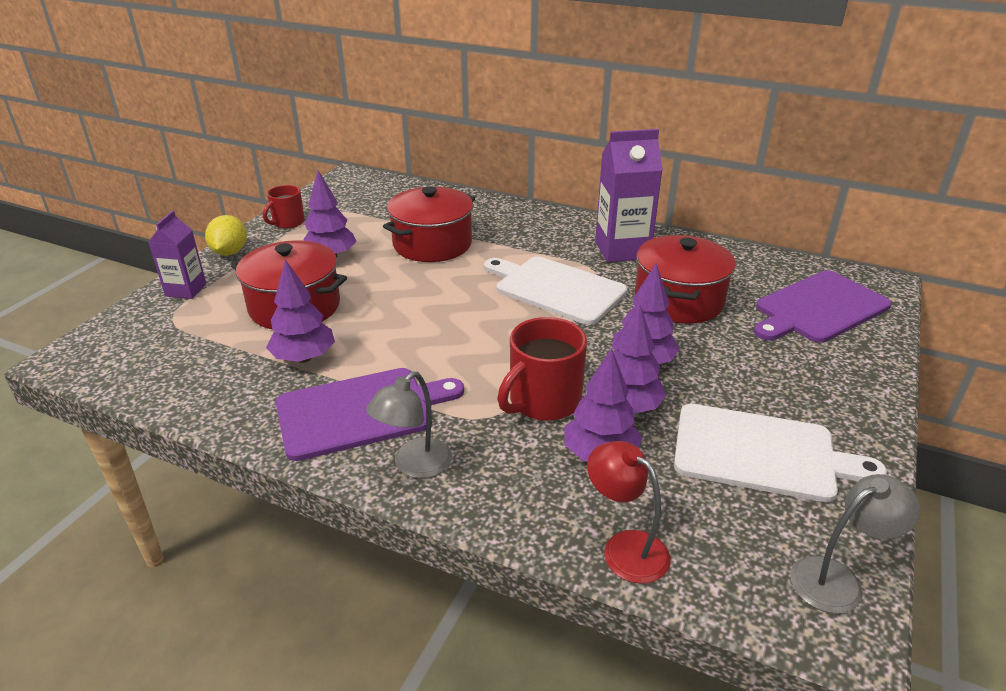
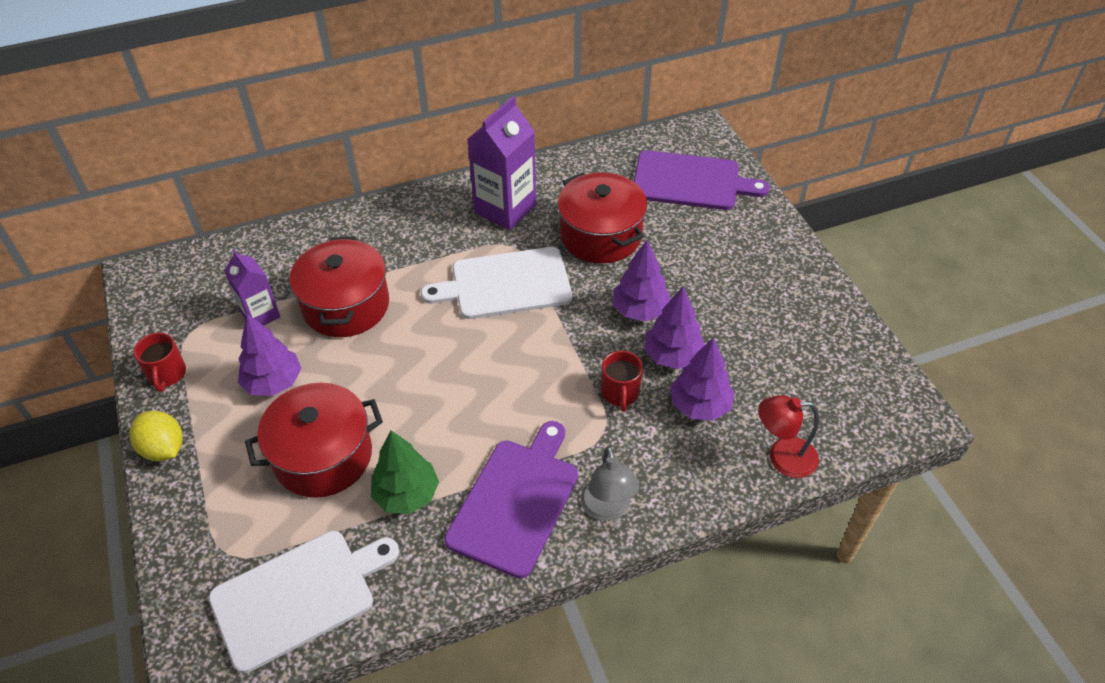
camera: 45 degrees left, 15 degrees up
(186, 290) = (190, 518): purple carton -> purple carton (260, 315)
(304, 358) = (406, 494): purple tree -> green tree
(543, 401) = (620, 393): red mug -> red mug, size x0.62
(761, 453) = (777, 331): white cutting board -> white cutting board (298, 596)
(819, 308) = (690, 181): purple cutting board -> purple cutting board turned 90 degrees counterclockwise
(837, 579) = (887, 387): grey lamp -> none

